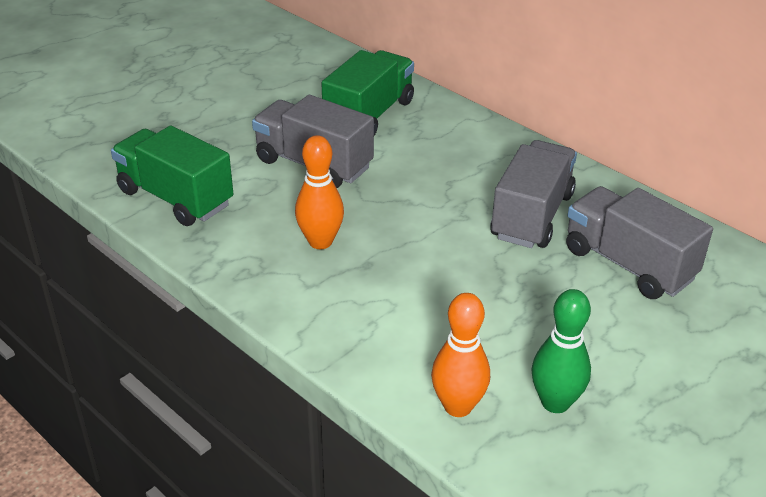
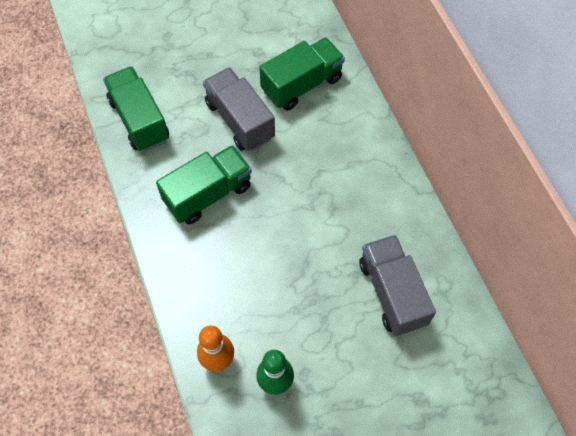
camera: 25 degrees right, 25 degrees up
(320, 242) = (208, 194): orange bowling pin -> green truck
(532, 216) = (355, 224): grey truck -> none

